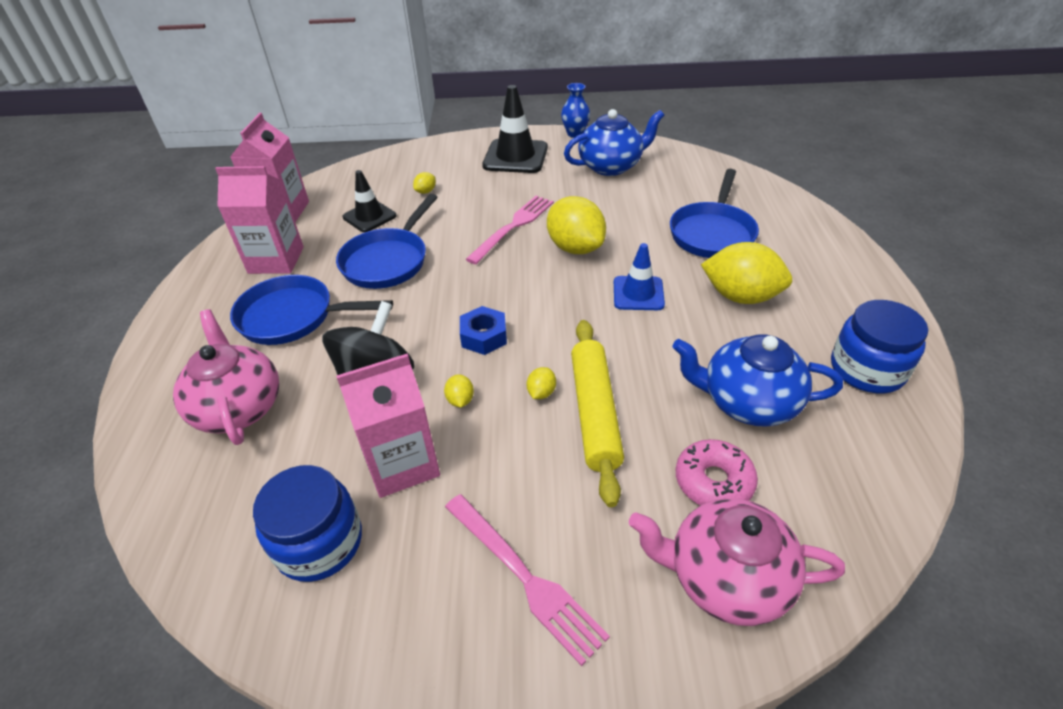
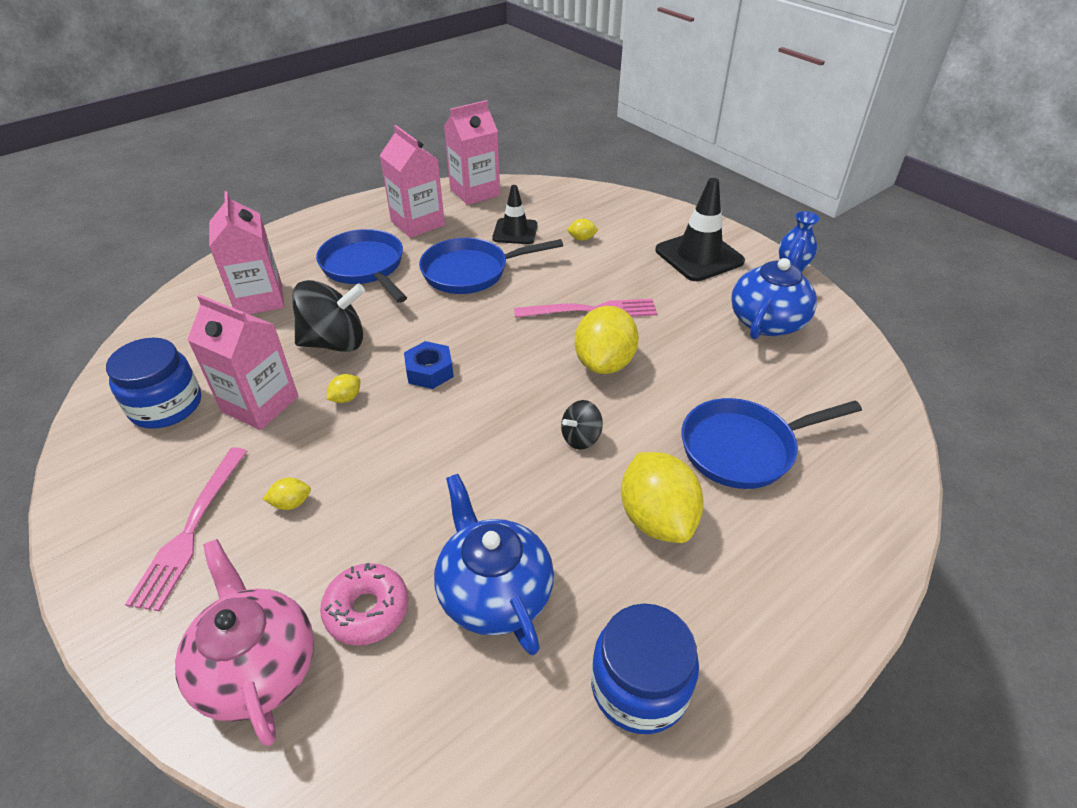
camera: 50 degrees right, 0 degrees up
(239, 407) = (259, 299): pink teapot -> pink carton
(541, 392) = (391, 440): yellow lemon -> yellow lemon (291, 503)
(594, 413) = (392, 485): yellow rolling pin -> none
(611, 166) = (767, 320): blue teapot -> blue teapot turned 90 degrees counterclockwise
(638, 293) = (581, 438): blue traffic cone -> black spinning top

